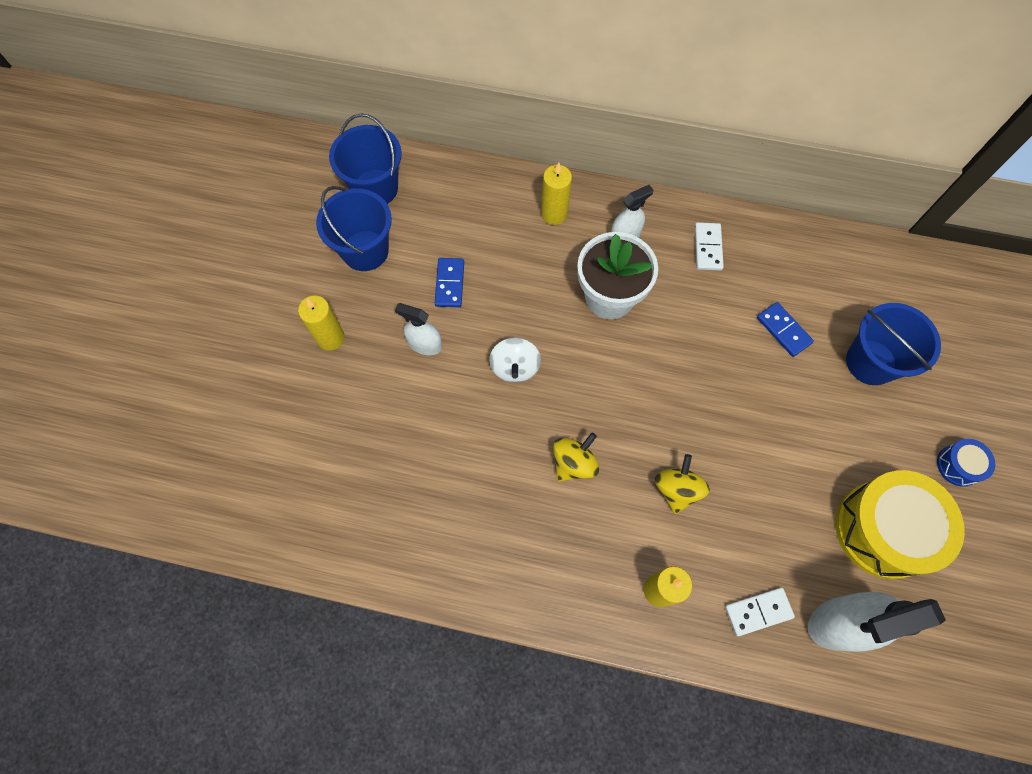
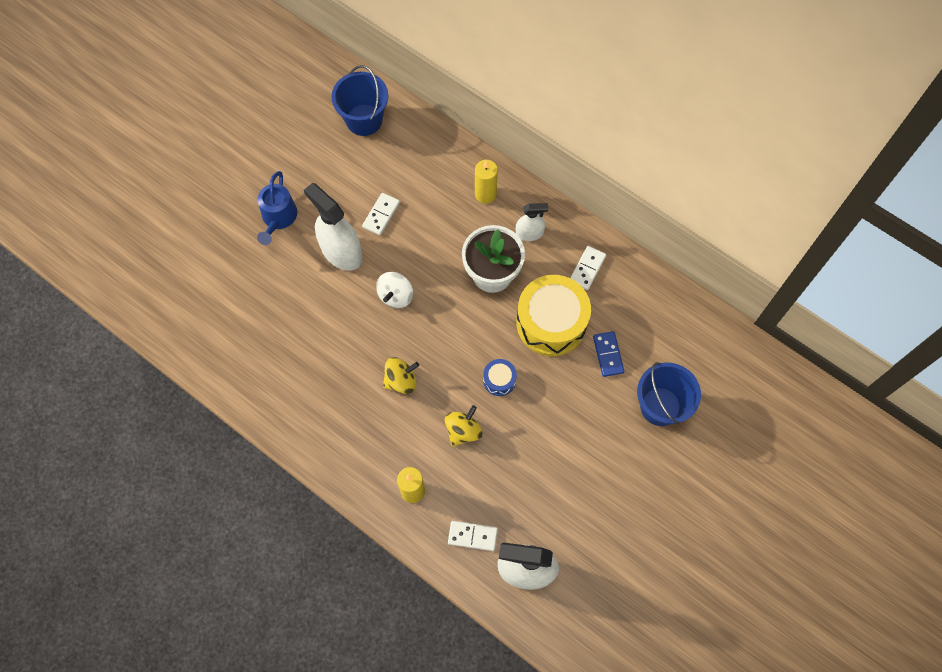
camera: 25 degrees right, 0 degrees up
(330, 338) = (278, 219): yellow candle -> blue watering can
(365, 250) = (333, 165): blue bucket -> none
(425, 344) = (341, 251): white spray bottle -> white spray bottle, size x1.80
(450, 284) = (381, 215): blue domino -> white domino
(883, 529) = (595, 525): yellow drum -> yellow drum (551, 323)
(958, 465) = (679, 507): blue drum -> blue drum (499, 380)

